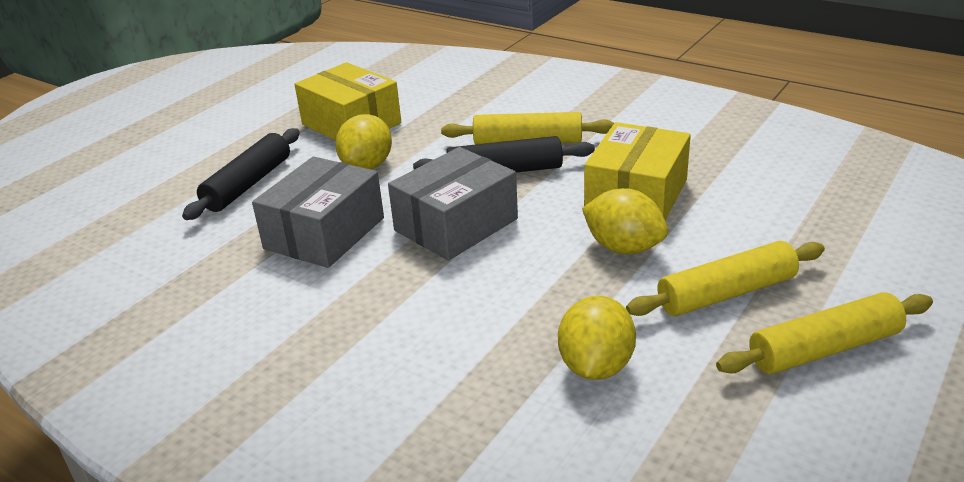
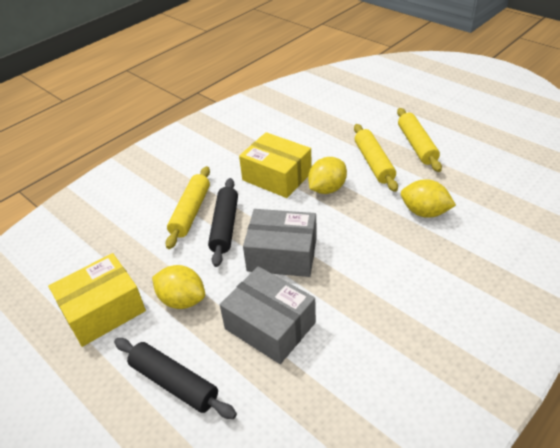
camera: 80 degrees left, 10 degrees up
(456, 225) = (282, 254): grey box -> grey box turned 45 degrees counterclockwise

